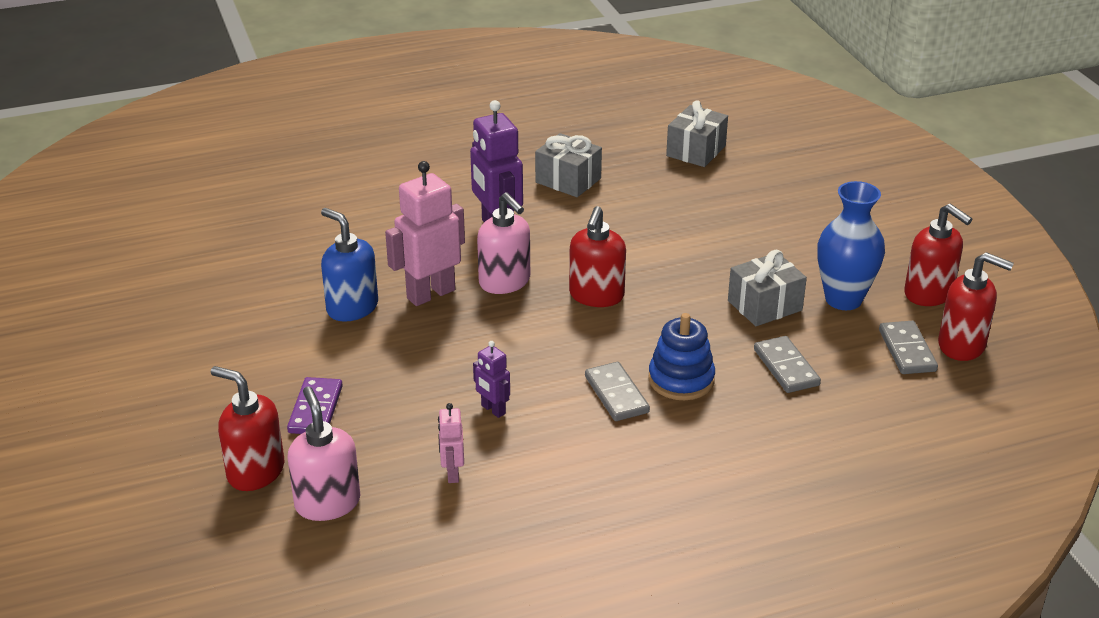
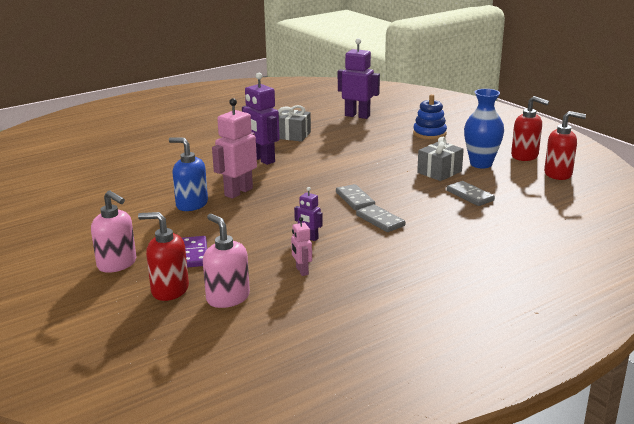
camera: 15 degrees left, 10 degrees down
(505, 282) = (281, 181): pink soap dispenser -> pink soap dispenser (117, 264)
(596, 296) = (340, 180): red soap dispenser -> none
(681, 379) = (414, 209): blue stacking toy -> blue stacking toy (429, 133)
(696, 151) = (357, 116): grey gift -> purple robot
(907, 350) = (530, 180): grey domino -> grey domino (355, 199)

